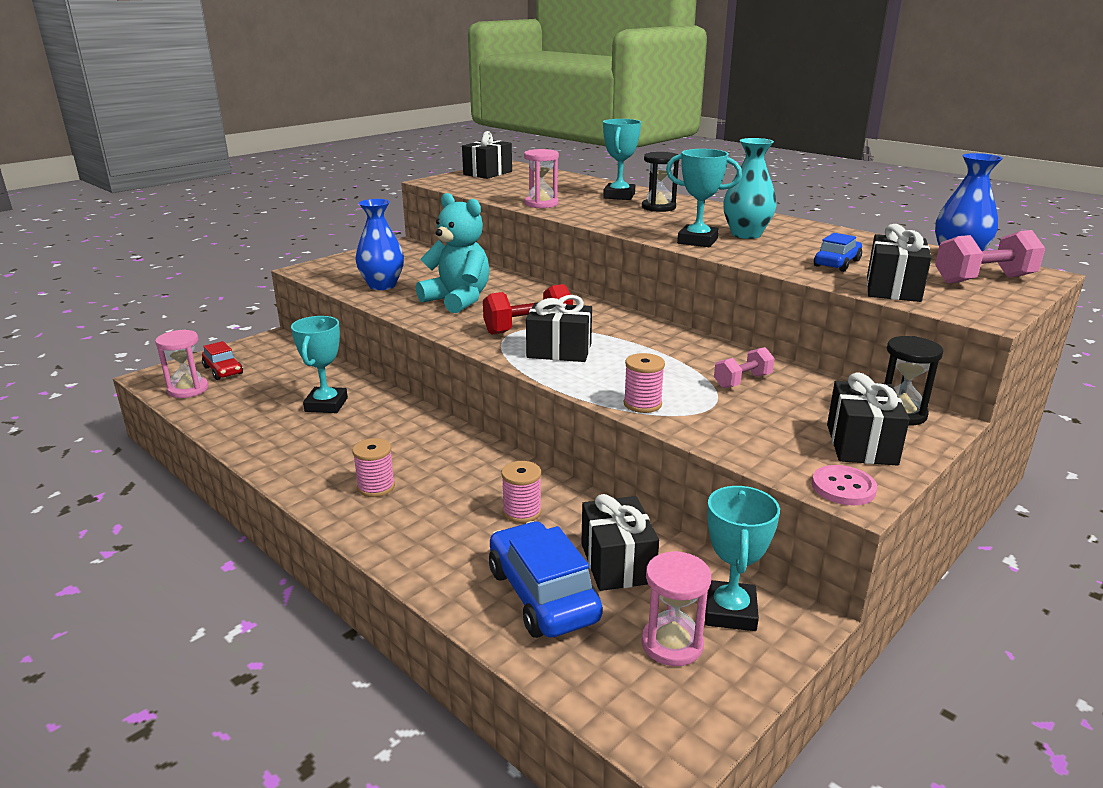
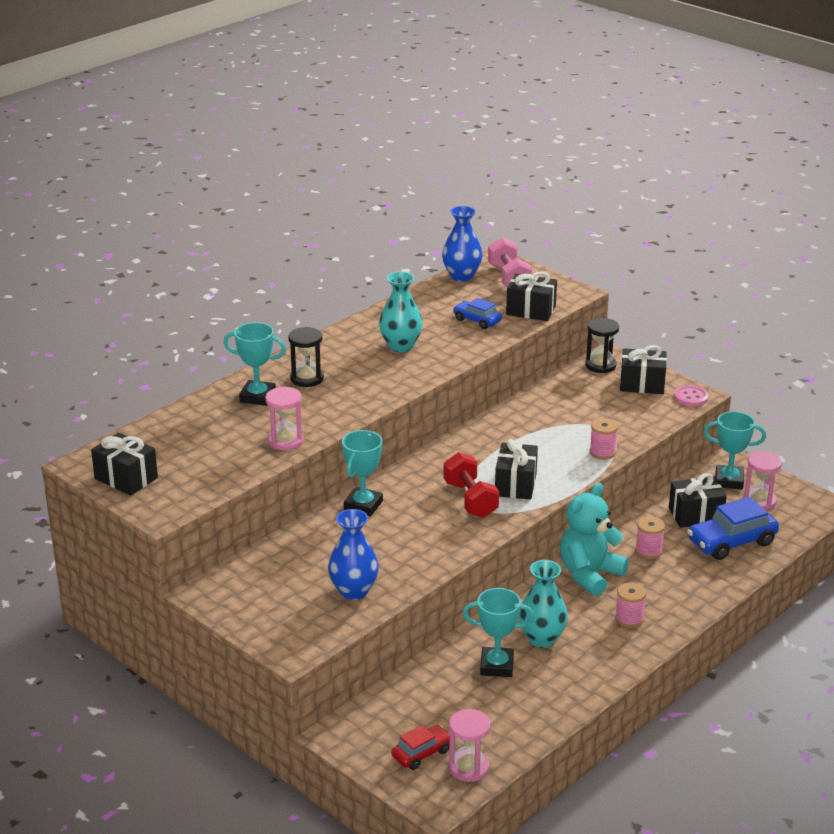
camera: 90 degrees left, 5 degrees up
(360, 429) = (542, 639): none -> turquoise vase
(458, 300) = (399, 540): turquoise teddy bear -> turquoise teddy bear (589, 574)
(697, 241) = (420, 368): turquoise trophy -> turquoise trophy (363, 505)
(742, 381) = (561, 412): pink dumbbell -> none

